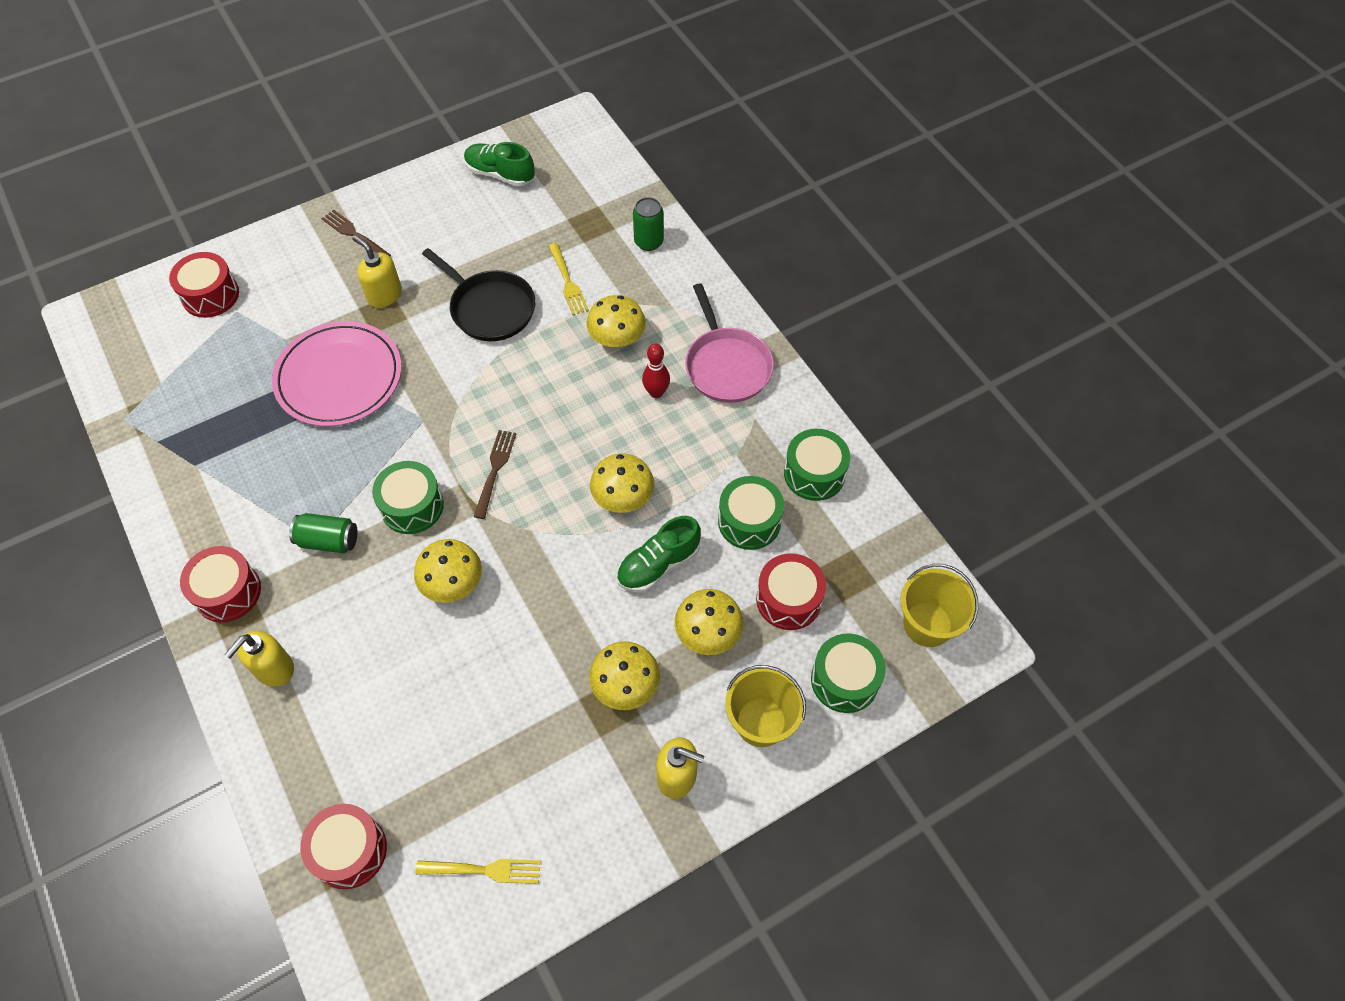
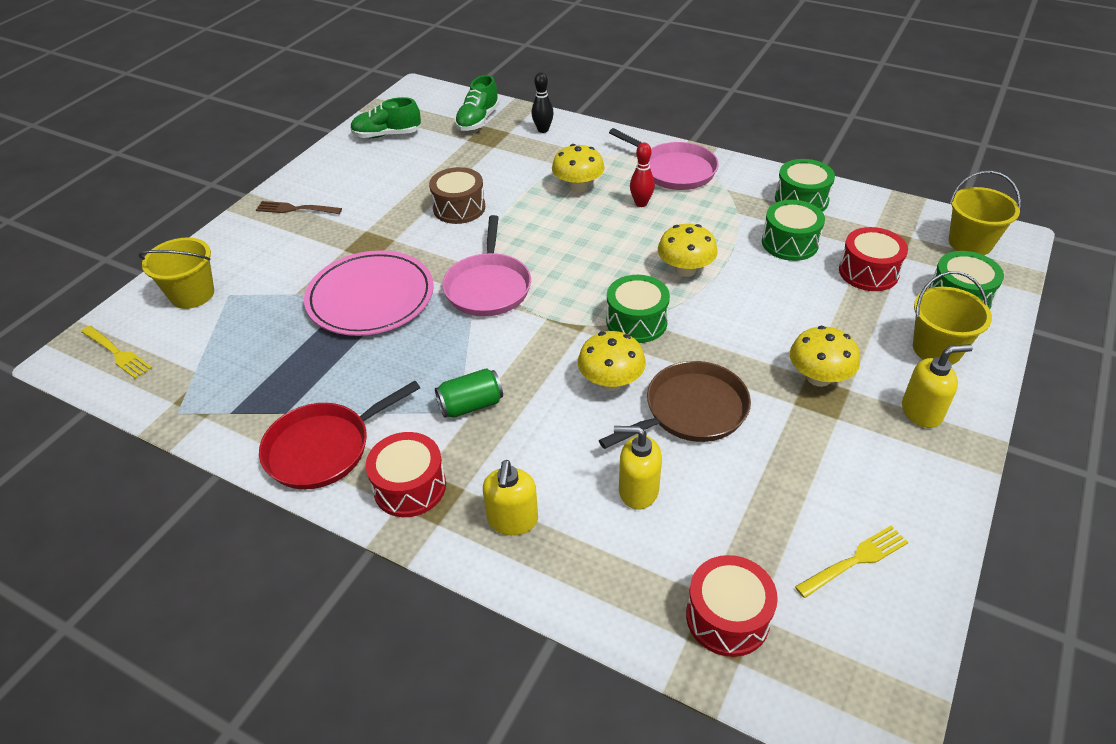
camera: 30 degrees left, 15 degrees down
(195, 517) = (323, 448): none -> red pan
(210, 295) = (192, 294): red drum -> yellow bucket
(384, 295) = (360, 233): yellow soap dispenser -> yellow soap dispenser (637, 490)
(412, 506) = (522, 349): green drum -> green drum (636, 322)
(440, 420) = (488, 287): none -> pink pan
(490, 308) = (459, 208): black pan -> brown drum
(490, 653) = (691, 411): none -> brown pan
(495, 471) = (568, 297): brown fork -> none
(567, 281) = (505, 171): yellow fork -> yellow fork (116, 353)
(648, 242) = (543, 130): green can -> black bowling pin
(658, 564) = (756, 295): green shoe -> green shoe (478, 120)
(708, 633) = (838, 317): yellow mushroom -> none

